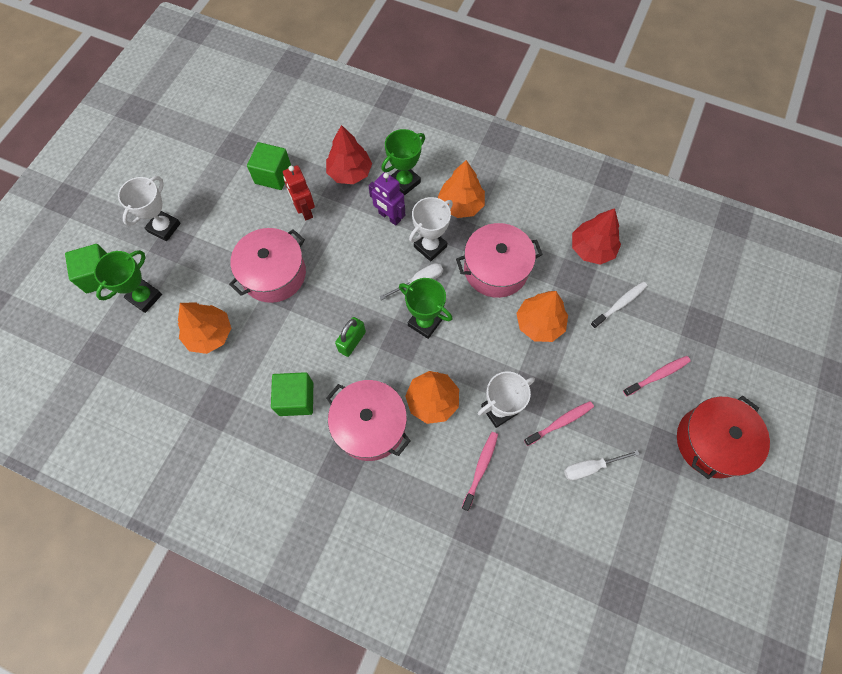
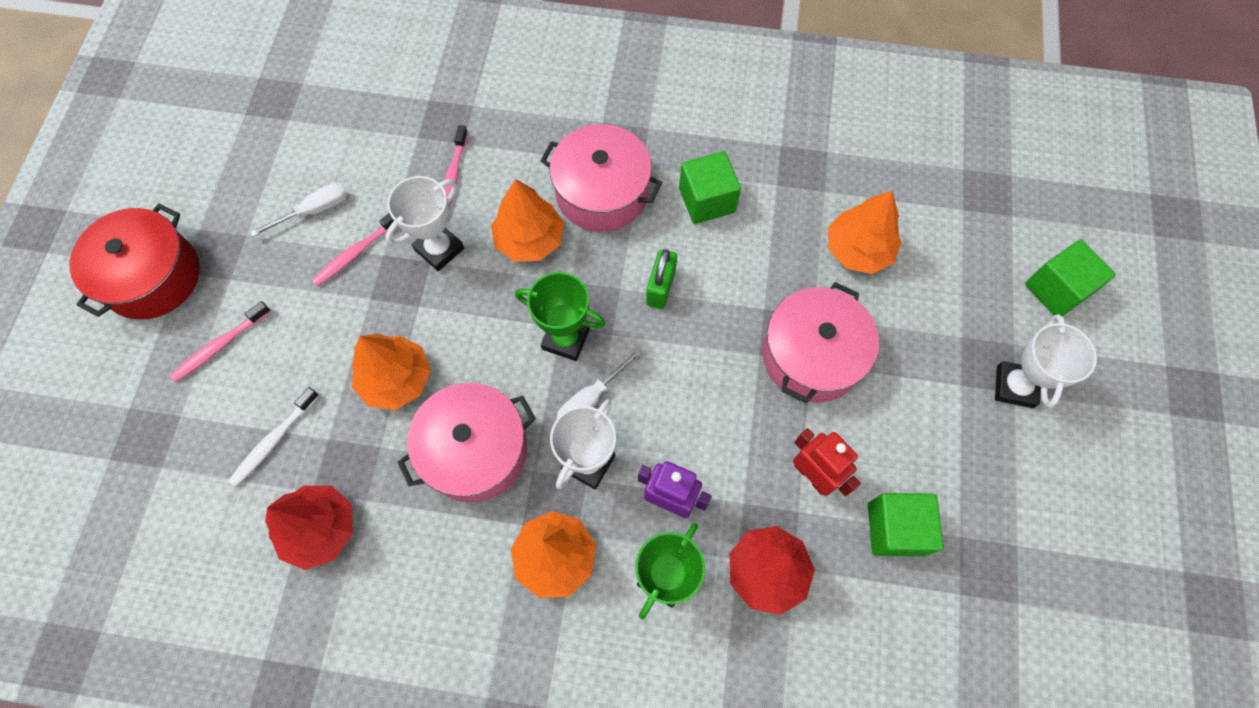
camera: 165 degrees right, 0 degrees up
(145, 297) = (974, 276): green trophy -> none

